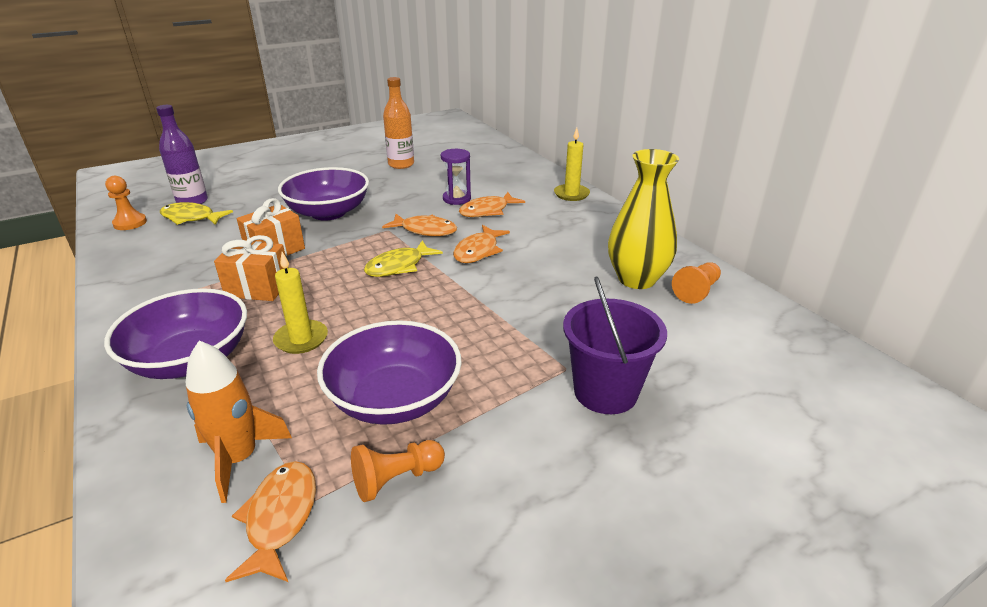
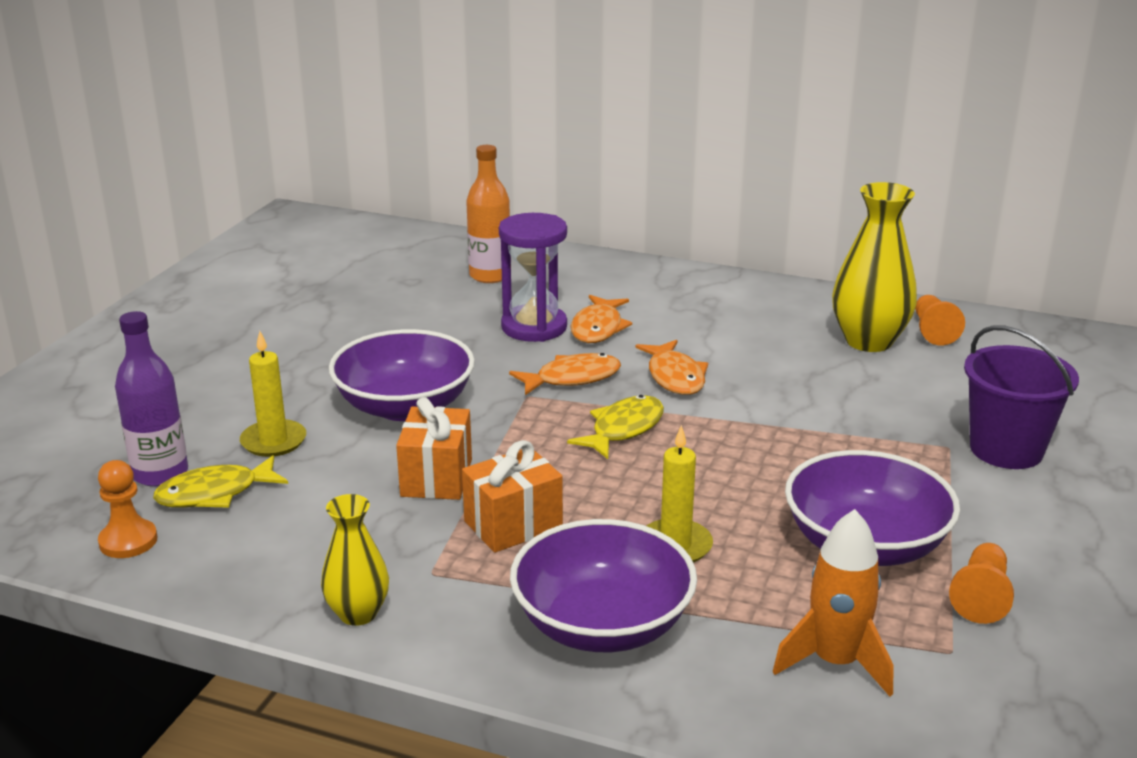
camera: 40 degrees left, 5 degrees down
(127, 295) = (358, 613): none -> yellow vase
(280, 518) = (954, 674): orange fish -> none
(399, 266) = (623, 429): yellow fish -> yellow fish turned 150 degrees counterclockwise
(401, 164) = (369, 308): orange bottle -> orange bottle (490, 276)
(456, 199) = (534, 327): purple hourglass -> purple hourglass, size x1.51
(571, 194) = (653, 273): yellow candle -> yellow candle (273, 441)

